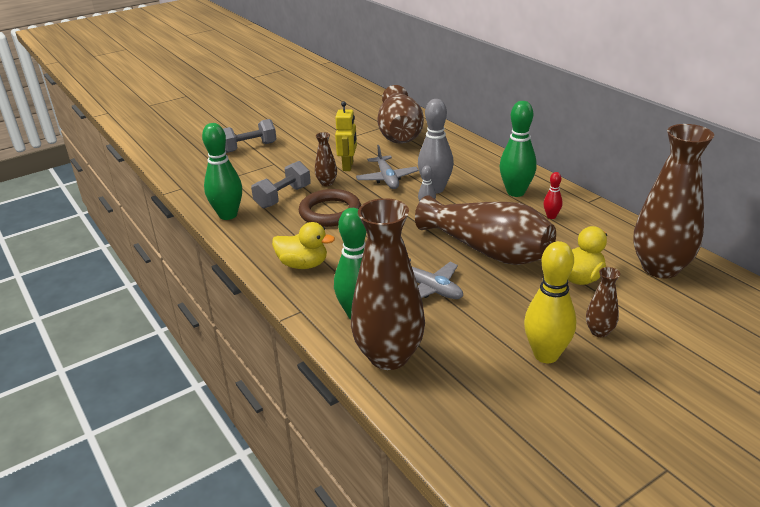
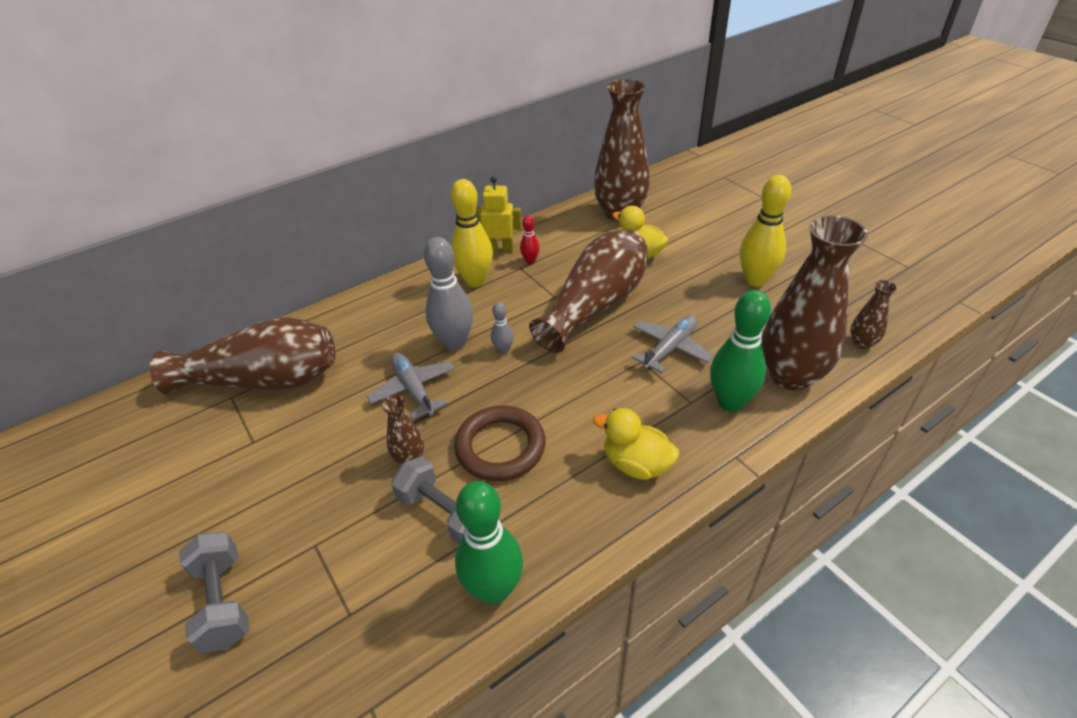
camera: 90 degrees left, 10 degrees up
(303, 265) = (636, 464): yellow duck -> yellow duck turned 75 degrees counterclockwise
(348, 166) = (360, 436): yellow robot -> yellow robot (500, 250)
(387, 178) = (413, 389): grey plane -> grey plane turned 105 degrees counterclockwise
(515, 192) = (475, 281): green bowling pin -> yellow bowling pin
(599, 331) = (715, 251): brown vase -> brown vase (862, 343)

